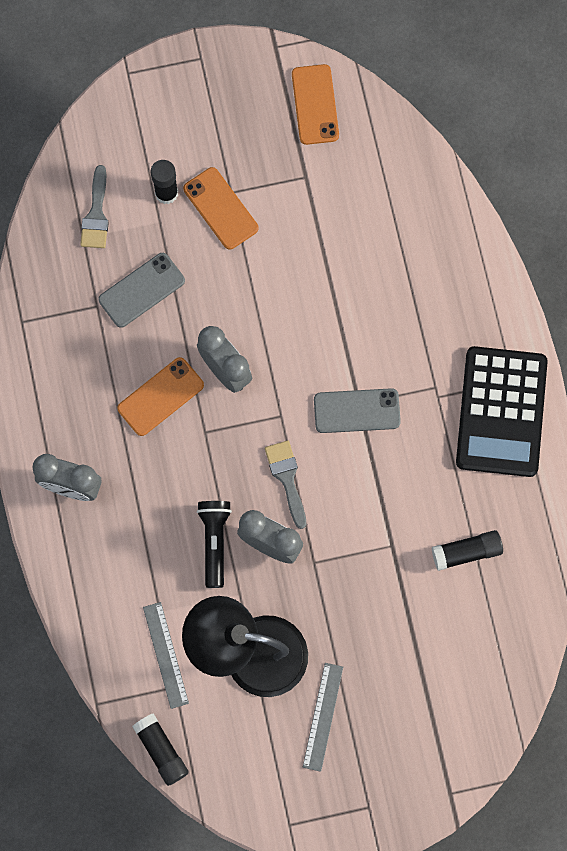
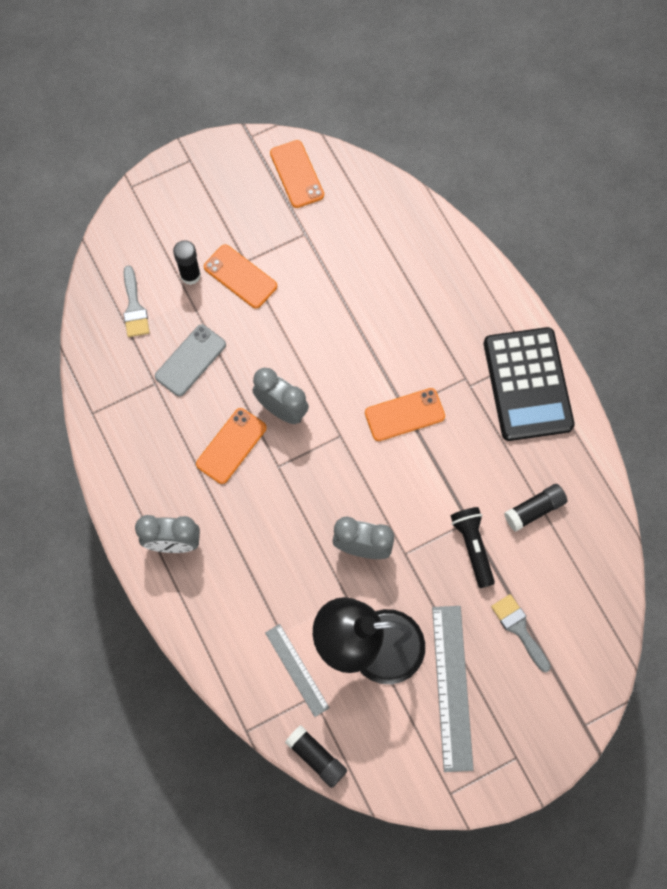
camera: 15 degrees left, 5 degrees down
(214, 542) = (313, 558): black flashlight -> black flashlight (473, 547)
(286, 478) = (360, 487): grey brush -> grey brush (519, 629)
(323, 716) = (452, 687): grey ruler -> grey ruler, size x1.66
(357, 411) = (404, 415): grey phone -> orange phone

